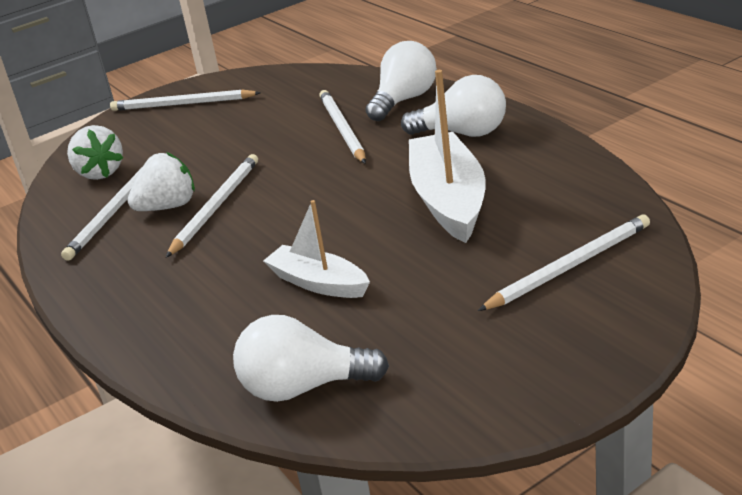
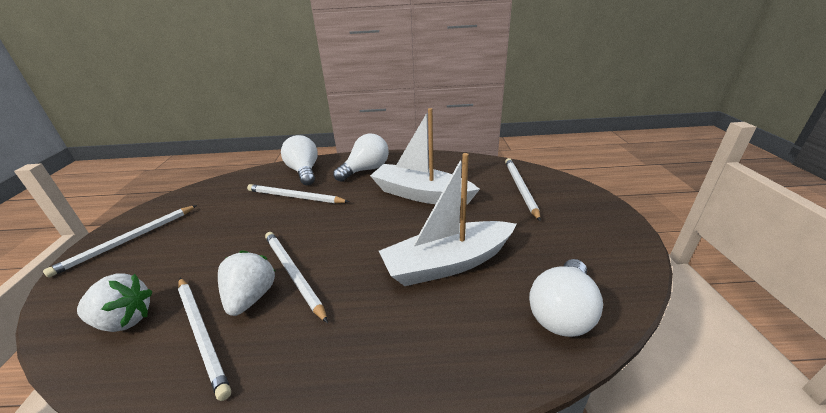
camera: 60 degrees left, 0 degrees up
(318, 283) = (447, 263): white boat -> white boat, size x1.64

